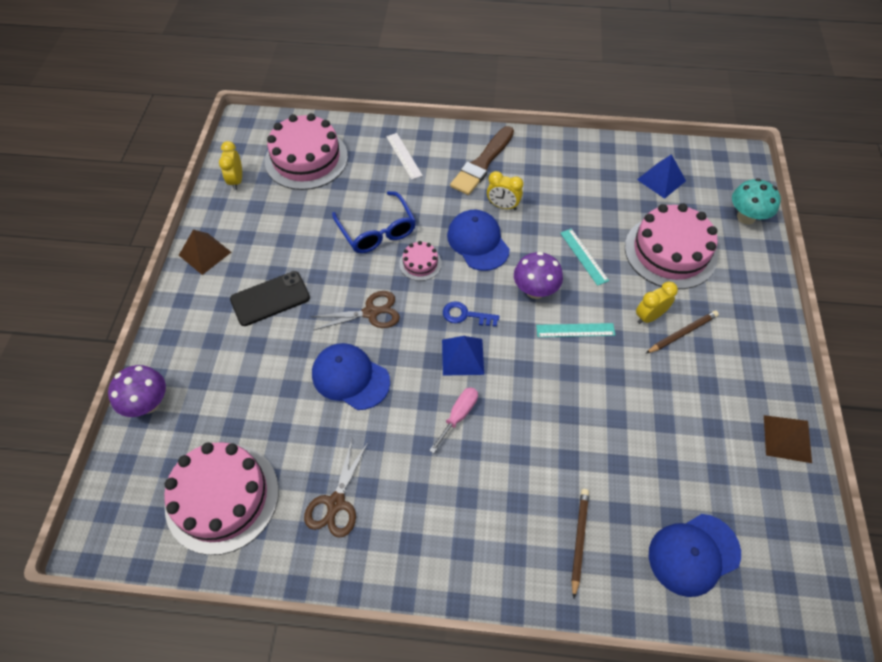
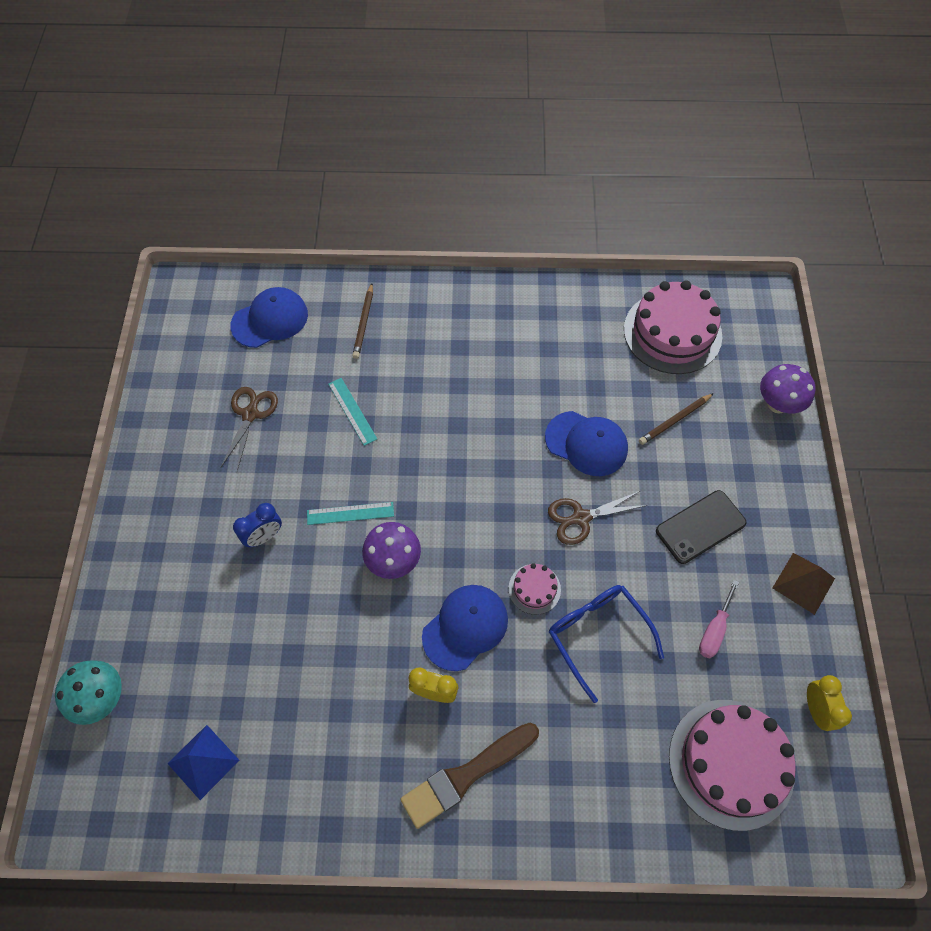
camera: 175 degrees right, 5 degrees up
(336, 503) = (573, 335): brown scissors -> brown scissors (250, 414)
(403, 156) = (586, 782): white ruler -> none
(458, 416) = (472, 414): pink screwdriver -> pink screwdriver (714, 630)
(462, 356) = (473, 474): blue pyramid -> none
(465, 315) = (473, 522): blue key -> none
(478, 242) = (465, 627): blue cap -> blue cap turned 105 degrees counterclockwise
(482, 163) = (466, 775): brown brush -> brown brush turned 150 degrees counterclockwise
(584, 256) = (330, 615): turquoise ruler -> turquoise ruler (352, 411)
(649, 316) = (264, 536): yellow clock -> blue clock
(670, 252) = (219, 631): pink cake -> none
(682, 333) = (231, 518): brown pencil -> brown pencil (674, 420)
(787, 438) = (156, 416): brown pyramid -> none

